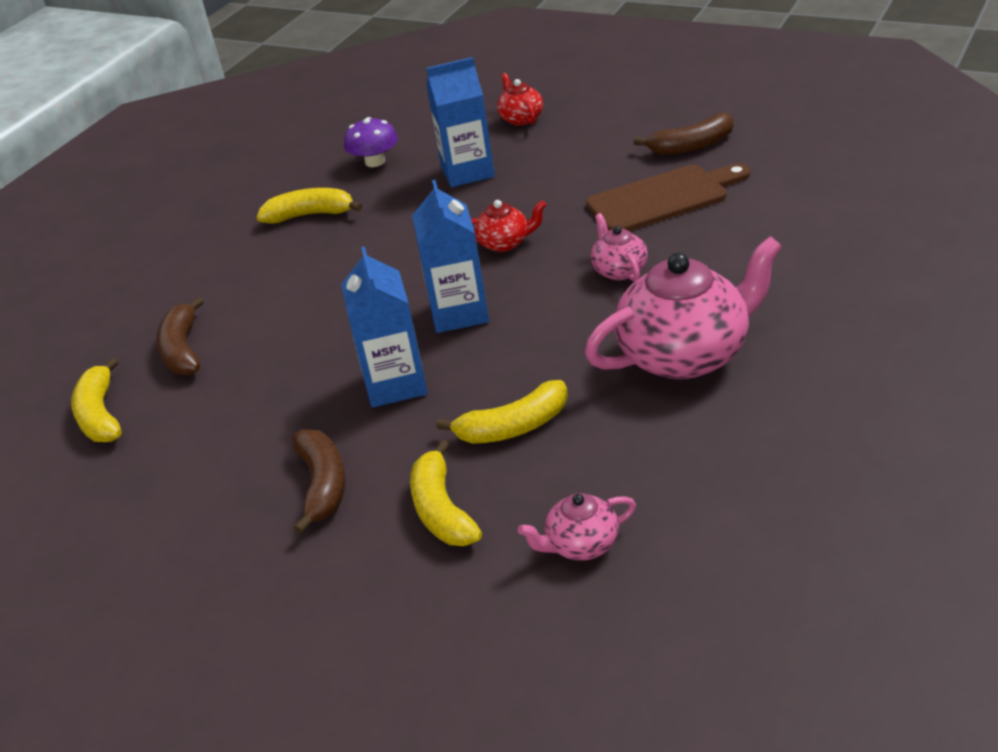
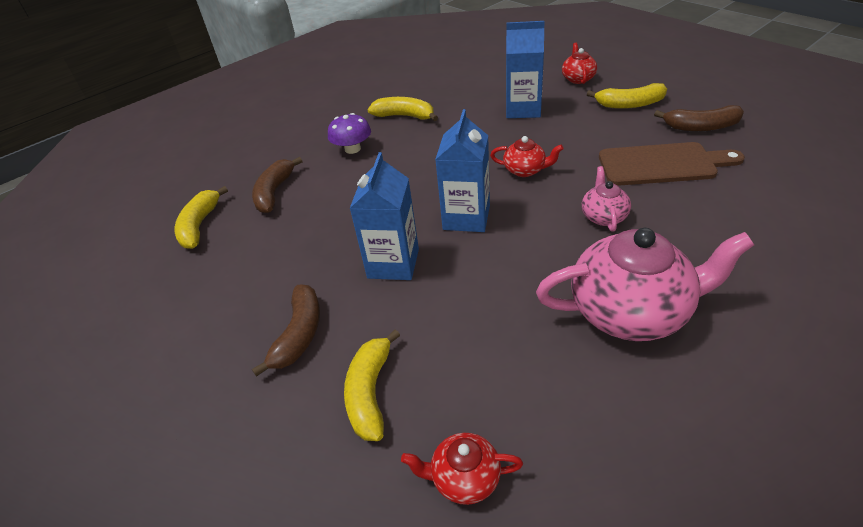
camera: 20 degrees right, 5 degrees up
(375, 161) = (465, 88): purple mushroom -> purple mushroom (352, 149)
(514, 427) = (461, 333): yellow banana -> yellow banana (629, 104)
(581, 545) = (464, 478): pink teapot -> red teapot

